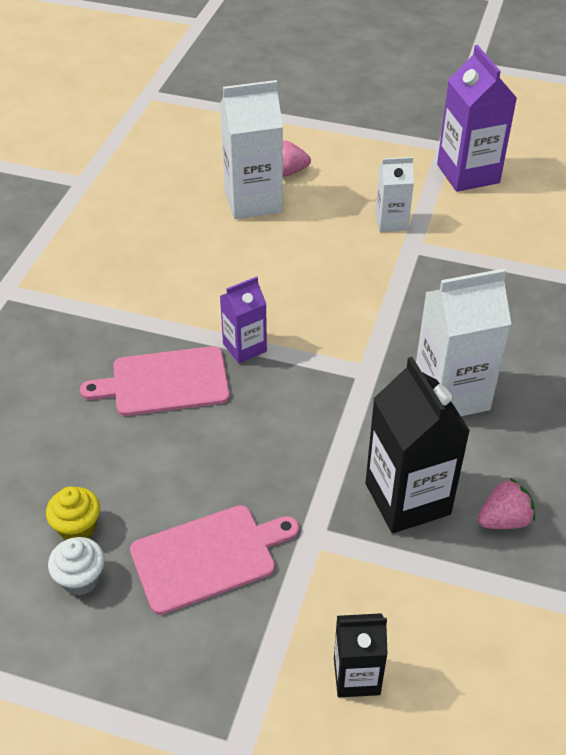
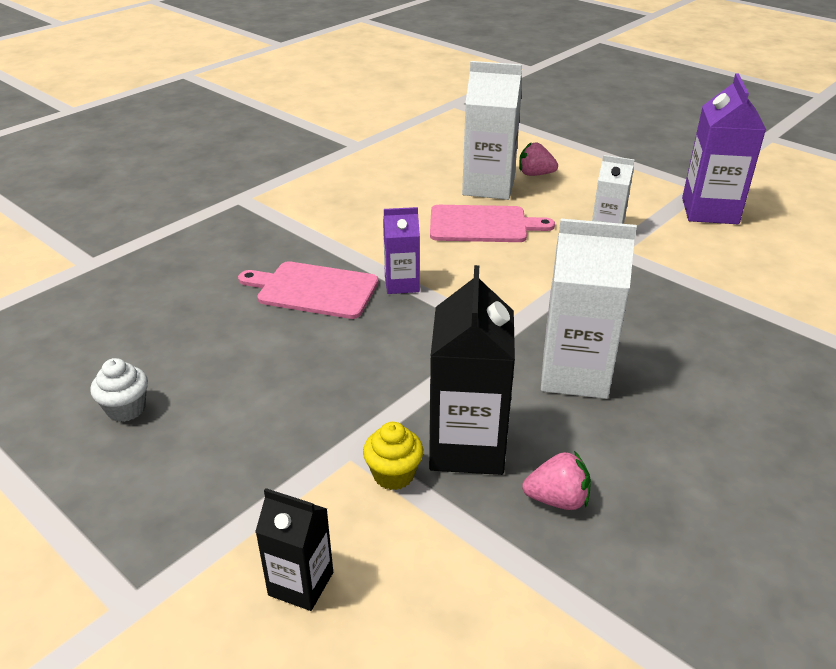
camera: 25 degrees right, 10 degrees down
(77, 527) = (156, 370): yellow cupcake -> yellow cupcake (393, 475)
(208, 557) = (244, 430): pink cutting board -> pink cutting board (482, 225)

